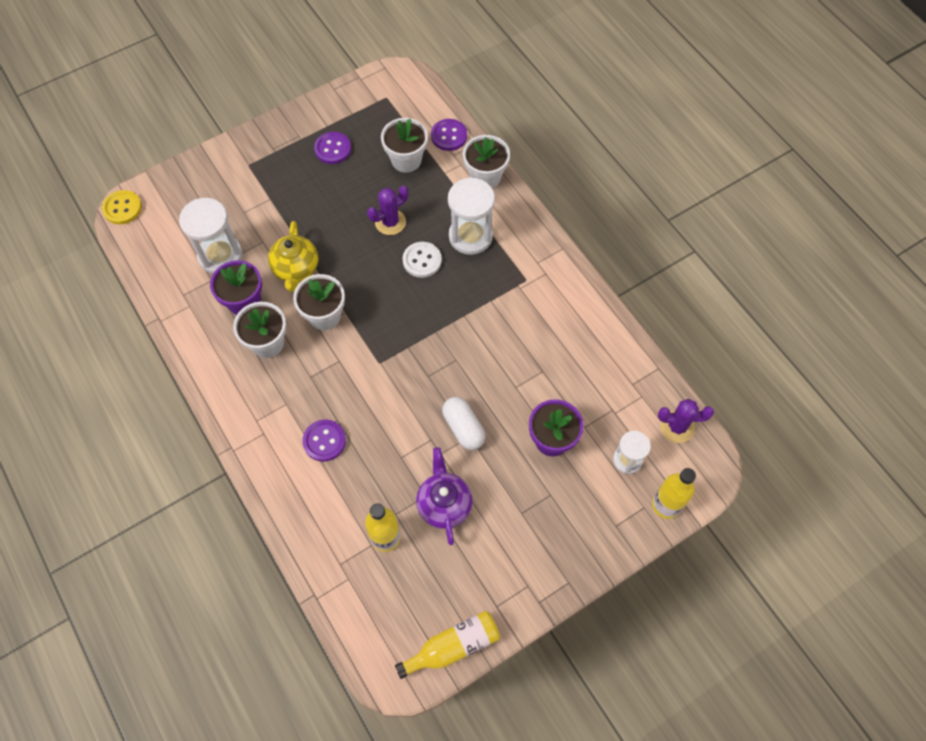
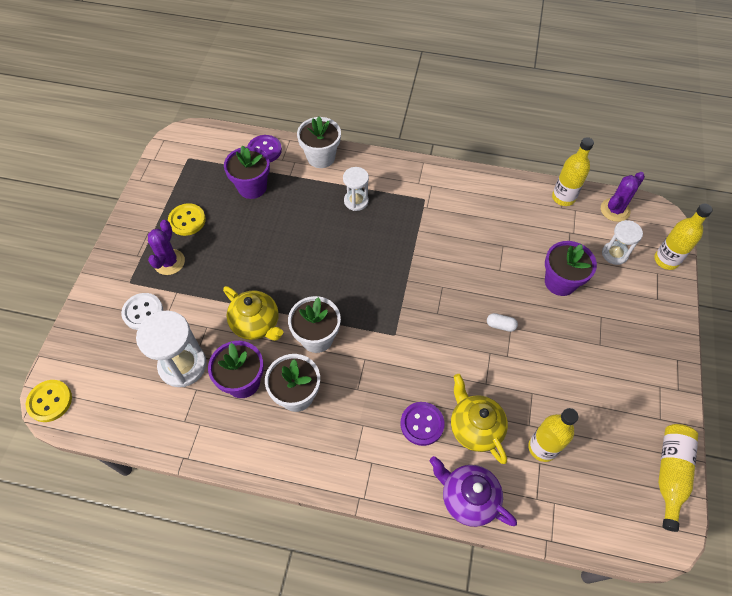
camera: 45 degrees left, 5 degrees down
(333, 149) = (187, 220): purple button -> yellow button
(356, 478) = (475, 427): none -> yellow teapot
(390, 222) = (289, 236): purple cactus -> purple cactus (169, 262)
(406, 160) = (252, 187): white flower pot -> purple flower pot
(422, 260) = (342, 242): white button -> white button (143, 312)
(444, 504) = (550, 386): purple teapot -> purple teapot (468, 498)
(463, 428) = (500, 325): white capsule -> white capsule, size x0.56
(470, 236) = (356, 201): white hourglass -> white hourglass, size x0.60
(644, 377) = (563, 198): none -> yellow bottle

